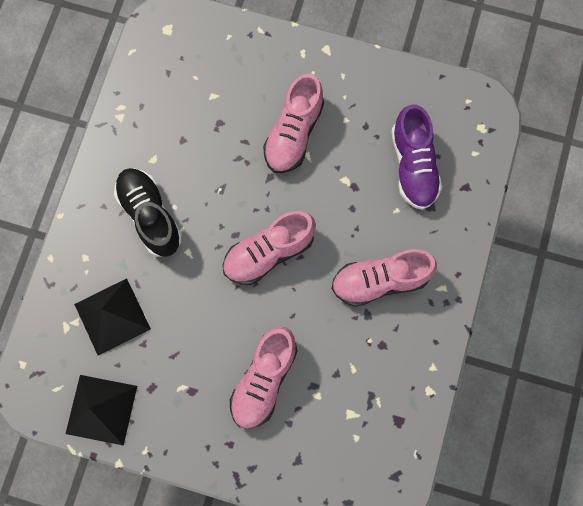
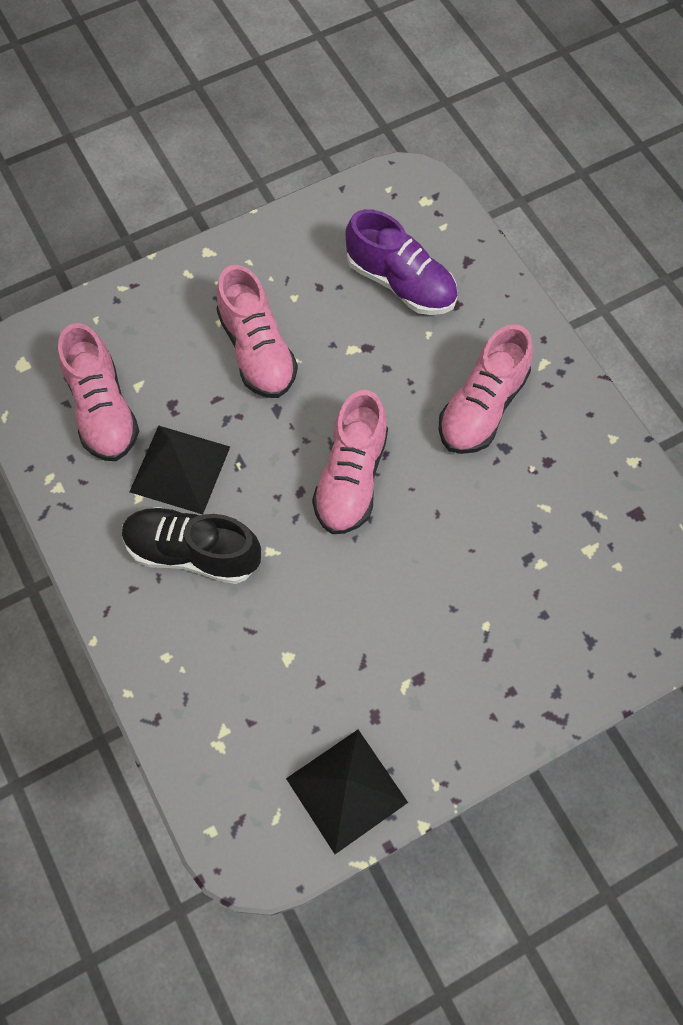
camera: 45 degrees left, 10 degrees down
(112, 316) = (258, 687): black pyramid -> black pyramid (180, 469)
(264, 380) = (476, 598): pink shoe -> pink shoe (103, 410)

